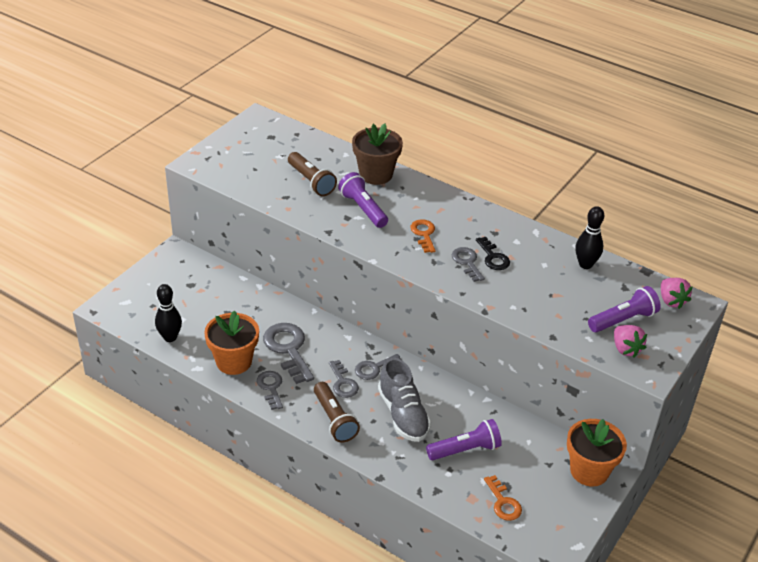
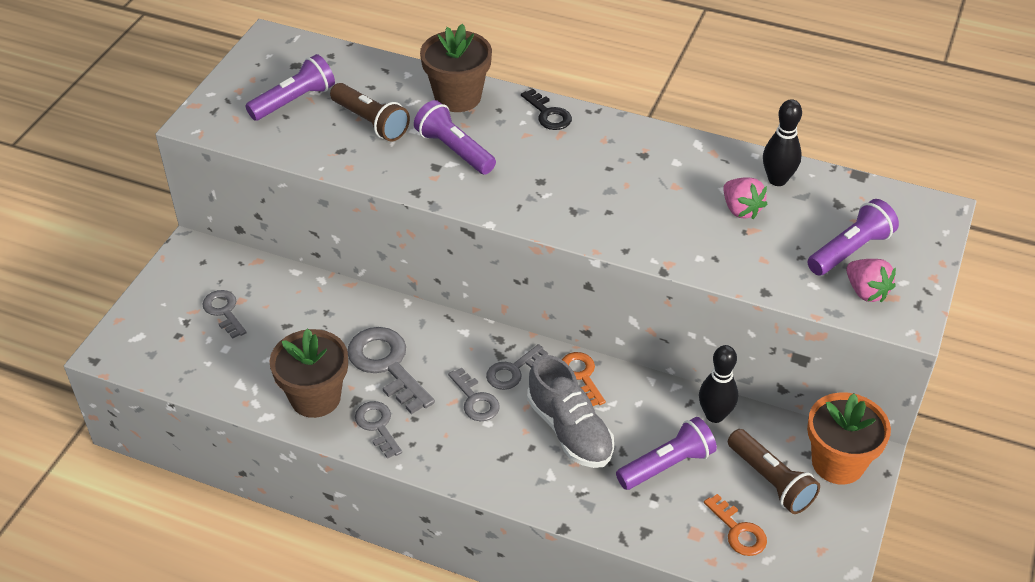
camera: 10 degrees left, 5 degrees up
(170, 337) = (215, 378): black bowling pin -> black bowling pin (715, 415)
(234, 362) = (315, 397): orange flower pot -> brown flower pot
(263, 159) = (294, 100): none -> purple flashlight
(334, 420) = (478, 456): brown flashlight -> brown flashlight (771, 481)
(424, 234) = (548, 173): orange key -> orange key (581, 376)
(467, 262) = (619, 204): grey key -> grey key (224, 311)
(493, 257) = (652, 191): black key -> black key (548, 114)
(671, 301) = (904, 212): pink strawberry -> pink strawberry (741, 209)

